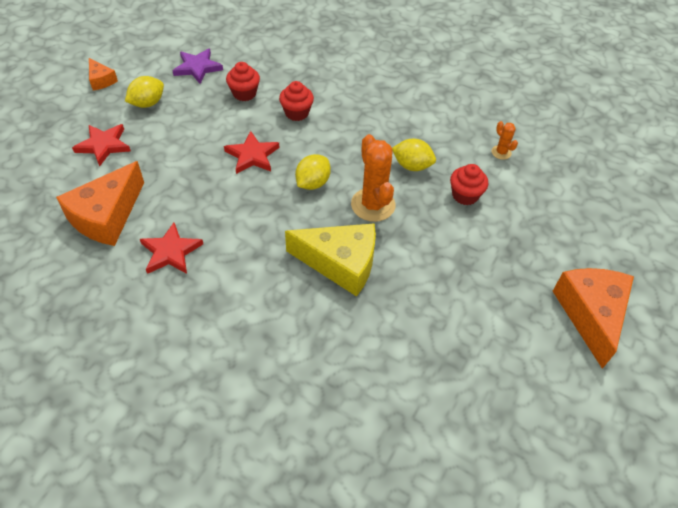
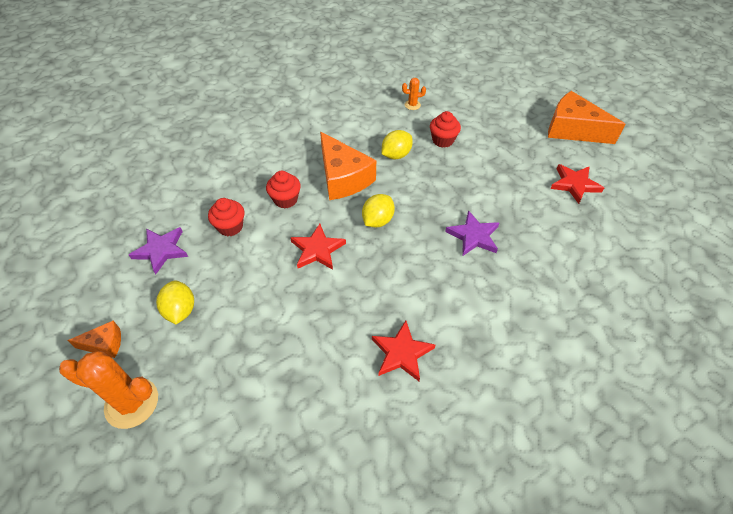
camera: 60 degrees left, 0 degrees up
(104, 145) = (216, 371): red star -> red star (574, 184)
(107, 216) = (324, 397): orange cheese -> orange cheese (343, 178)
(313, 183) = (377, 220): yellow lemon -> yellow lemon turned 60 degrees clockwise
(340, 263) = (473, 236): yellow cheese -> purple star
(373, 205) = (423, 193): orange cactus -> orange cactus (132, 403)

